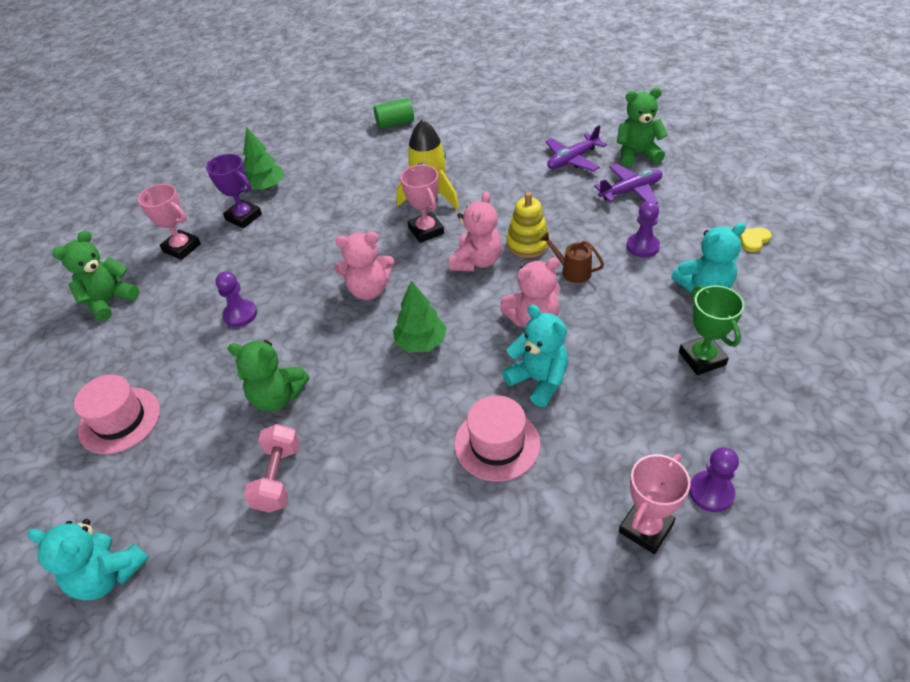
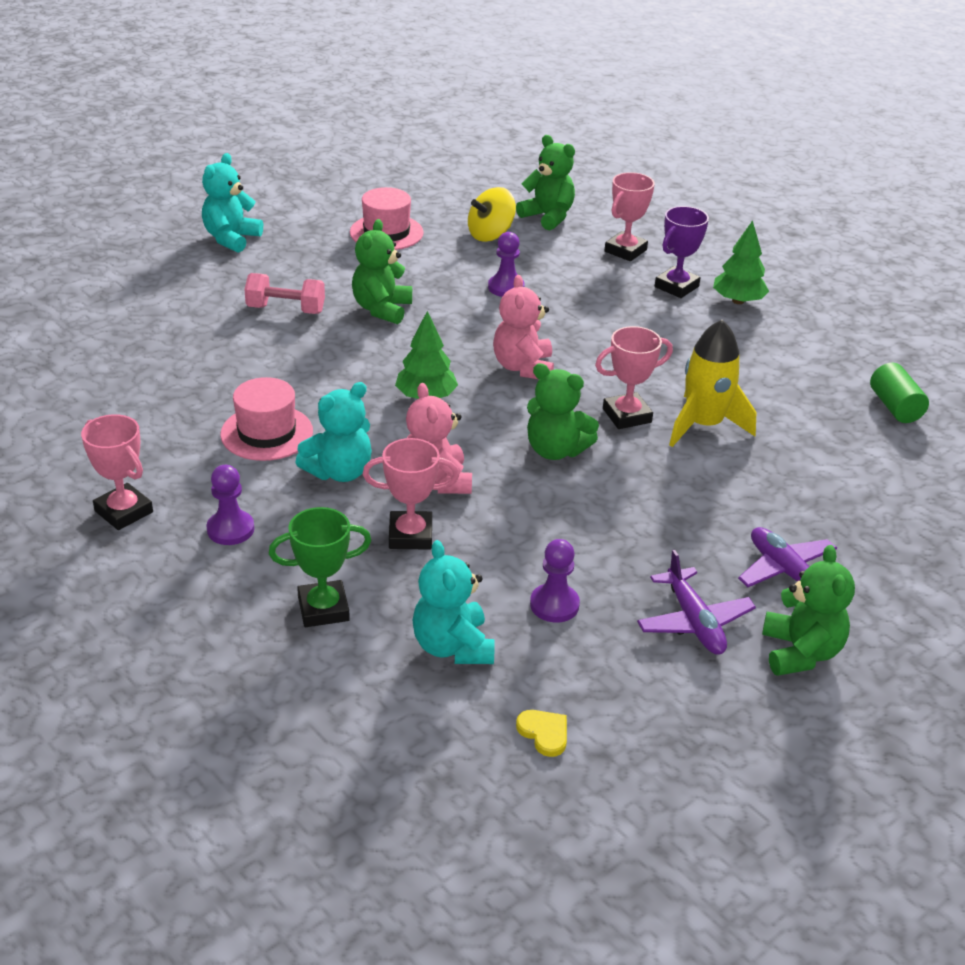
camera: 90 degrees right, 10 degrees down
(138, 337) = (490, 234): none -> yellow spinning top
(477, 261) = (555, 450): pink teddy bear -> green teddy bear
(527, 244) = (582, 497): yellow stacking toy -> none
(572, 271) = (516, 528): brown watering can -> none
(602, 324) = (410, 535): none -> pink trophy
(711, 492) = (138, 566): purple pawn -> purple pawn (230, 529)

